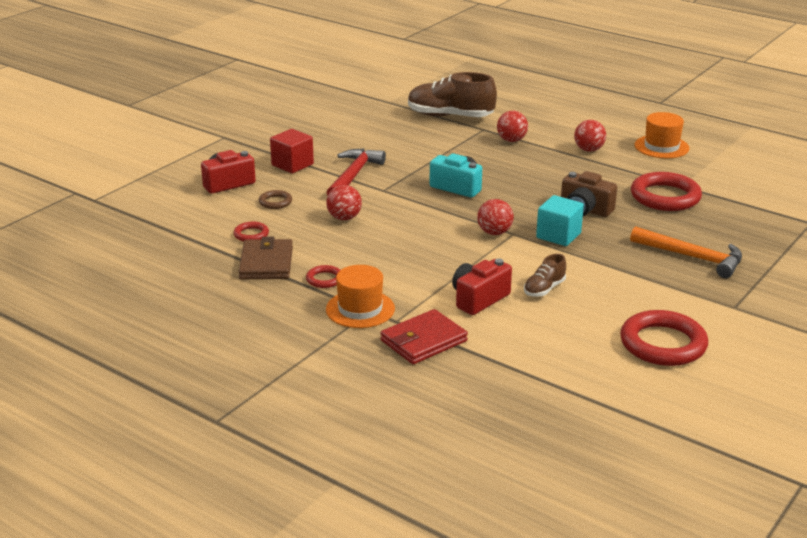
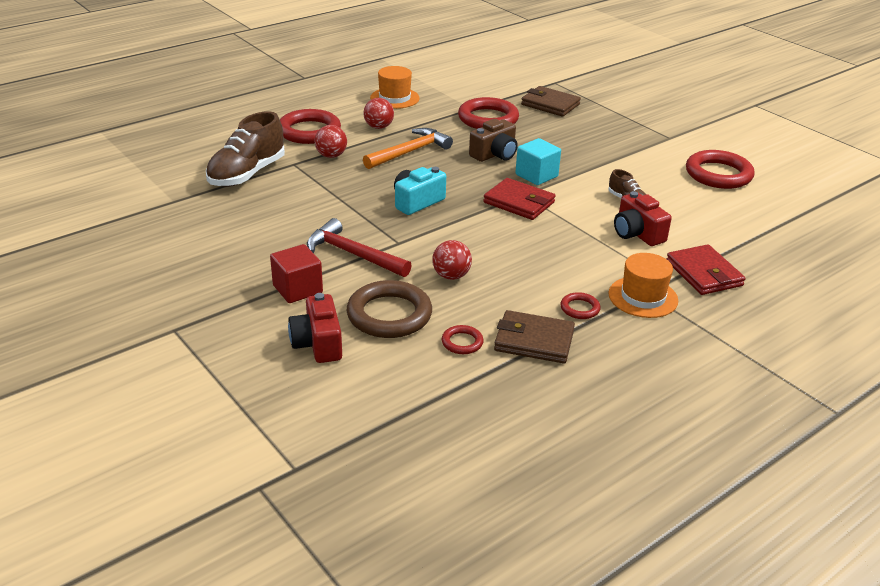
camera: 75 degrees left, 5 degrees up
(275, 202) = (389, 315): brown ring -> brown ring, size x2.10
(494, 233) = (519, 202): red ball -> red wallet
(549, 124) = (309, 131): none -> red ring
(692, 257) = (592, 133): orange hammer -> orange hammer (409, 152)
(743, 226) = (550, 104): none -> brown wallet

